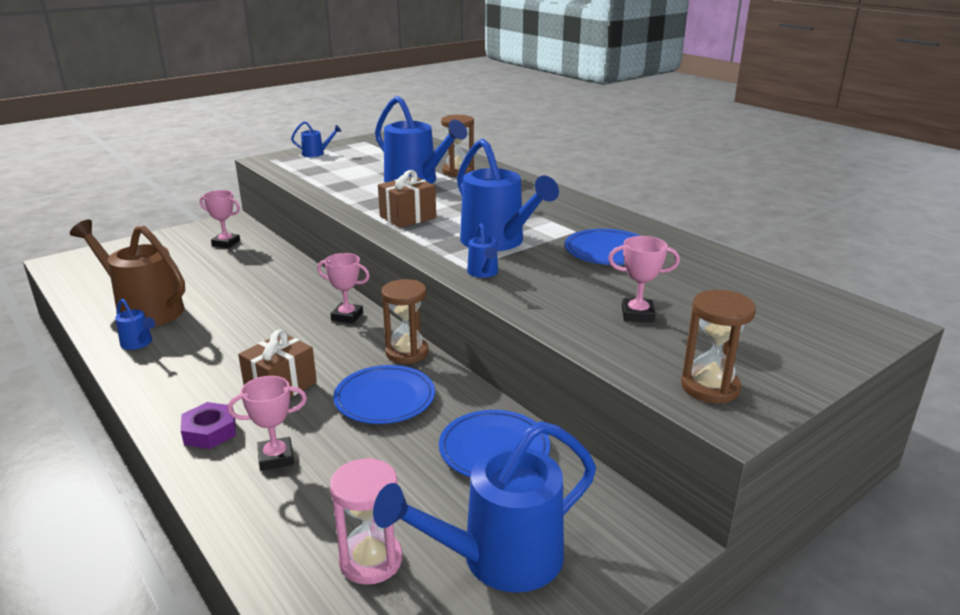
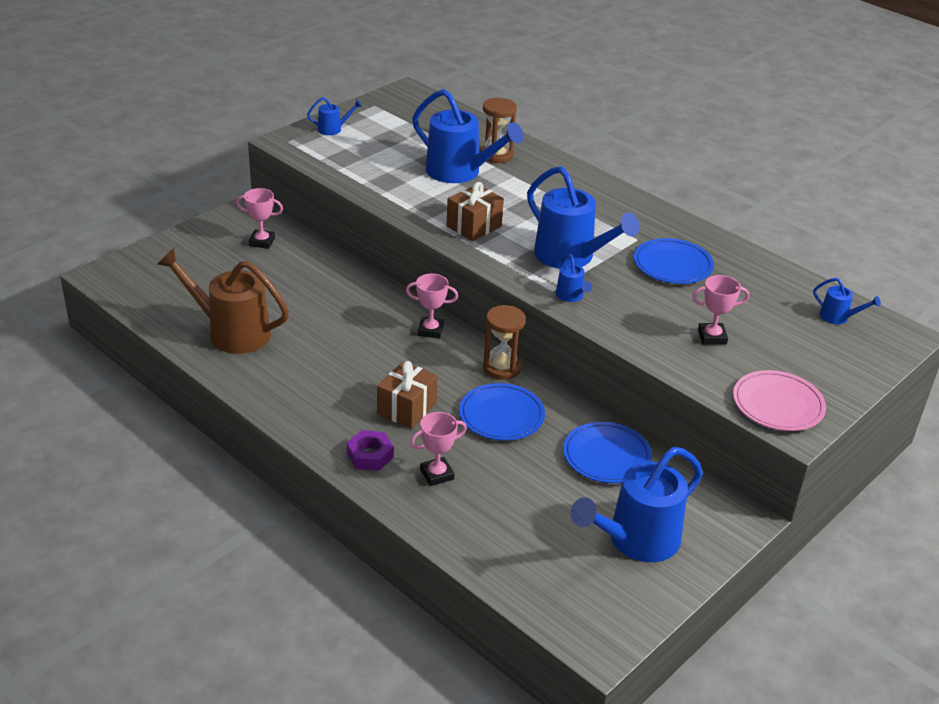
camera: 10 degrees left, 10 degrees up
(139, 343) = (252, 371): blue watering can -> blue watering can (838, 317)
(371, 560) = (546, 548): pink hourglass -> none
(710, 387) = (778, 405): brown hourglass -> pink plate

